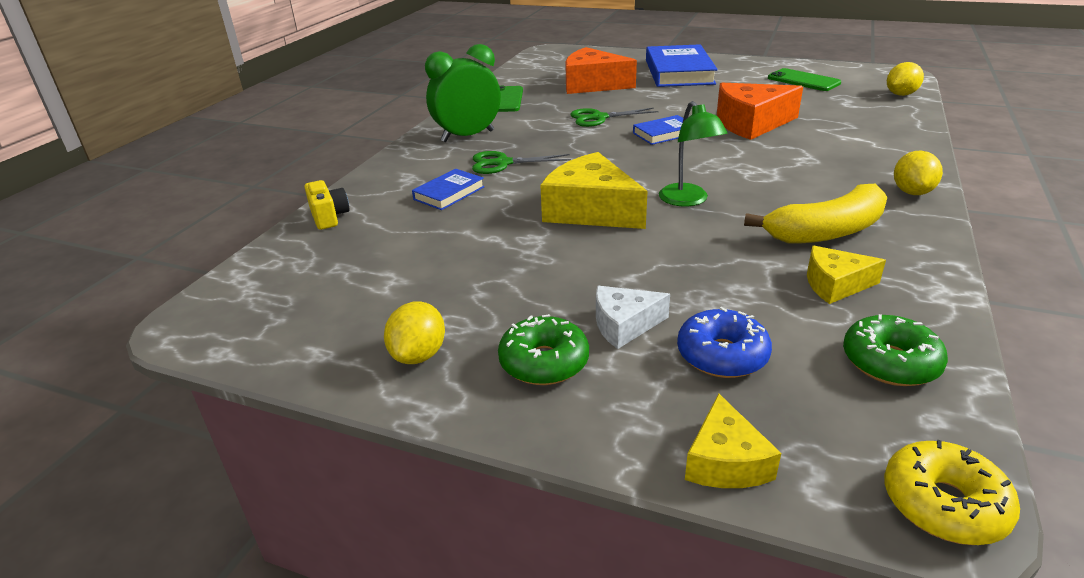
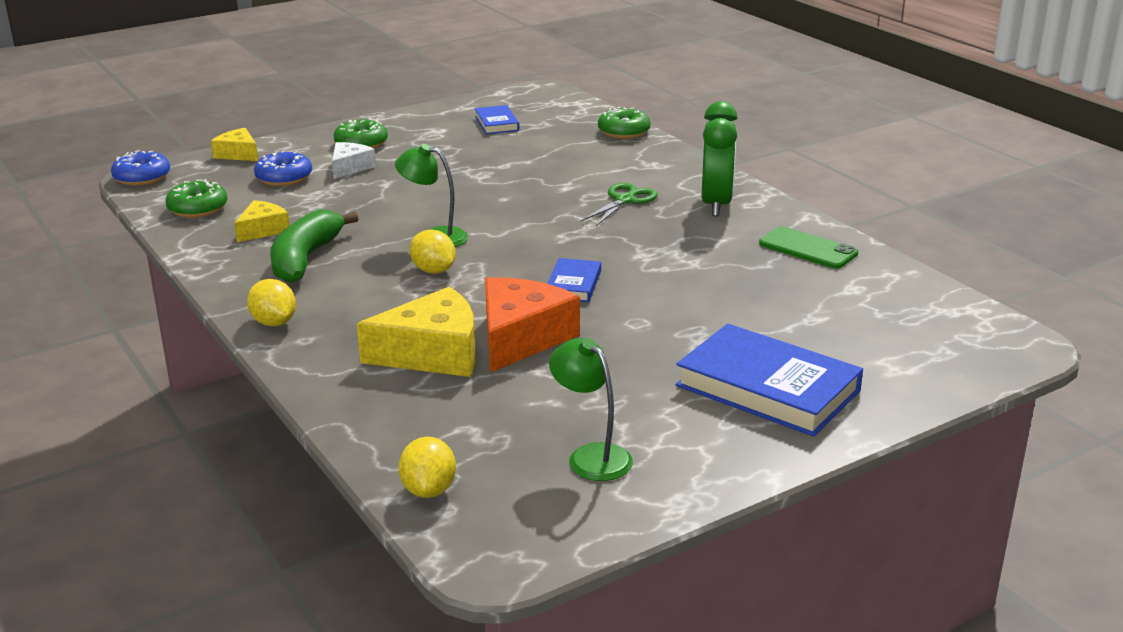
camera: 125 degrees right, 5 degrees down
(329, 217) = (623, 132): yellow camera -> green donut
(419, 355) = (420, 124): yellow lemon -> yellow lemon (433, 271)
(449, 193) = (599, 170): blue book -> blue book (496, 123)
(591, 210) = (484, 202): yellow cheese -> yellow cheese (433, 353)
(593, 85) = (794, 312): orange cheese -> none
(598, 118) = (670, 272): green scissors -> none
(803, 80) = (591, 456): green phone -> green lamp
(826, 231) = (305, 259): yellow banana -> green banana
(943, 504) = (142, 177): yellow donut -> blue donut

